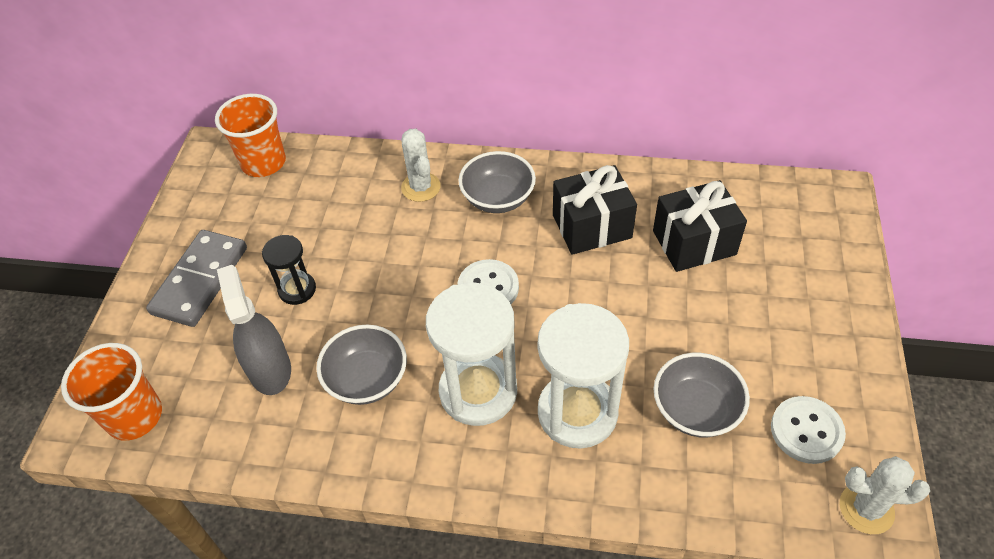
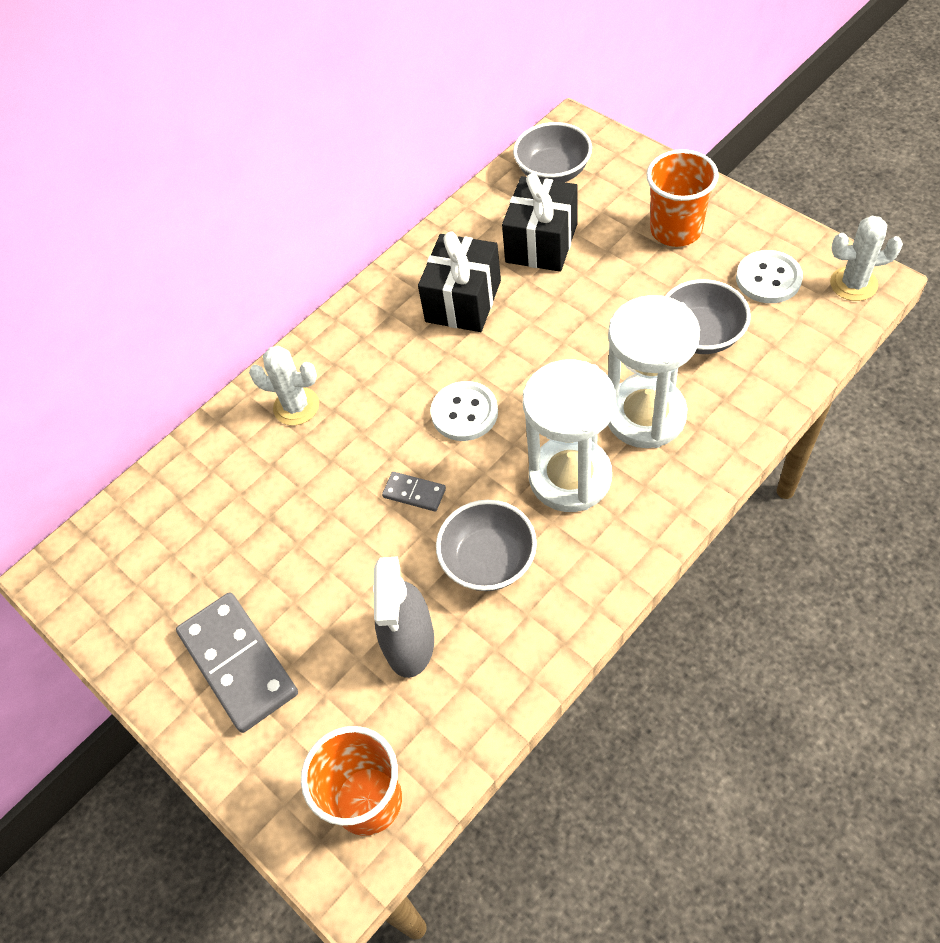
camera: 50 degrees left, 5 degrees up
(263, 163) = (126, 531): orange cup -> orange cup (676, 230)
(269, 369) = (409, 642): grey spray bottle -> grey spray bottle turned 105 degrees counterclockwise
(297, 289) = (331, 574): black hourglass -> none
(395, 298) = (414, 493): none -> grey domino
(498, 198) = (367, 352): grey bowl -> grey bowl (553, 172)
(866, 509) = (853, 284): white cactus -> white cactus turned 45 degrees clockwise

